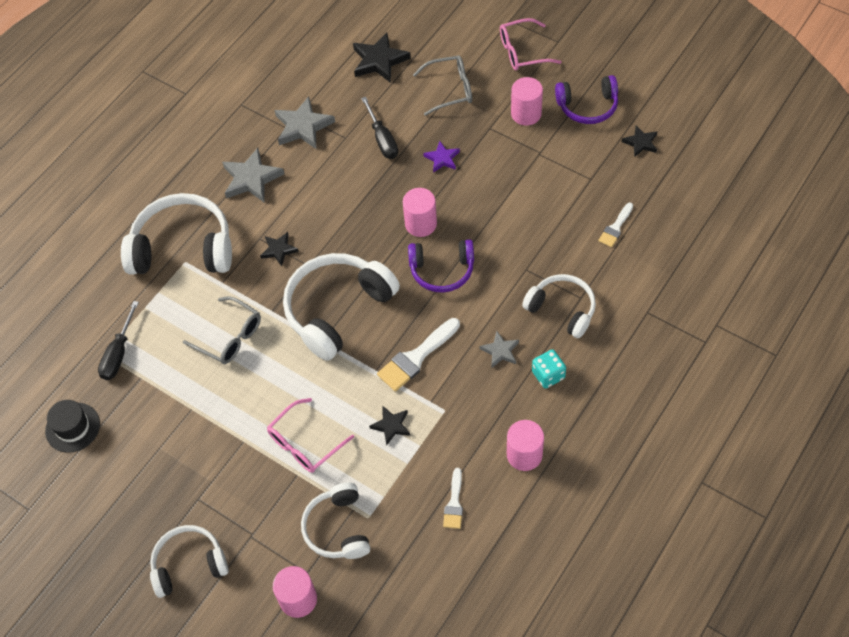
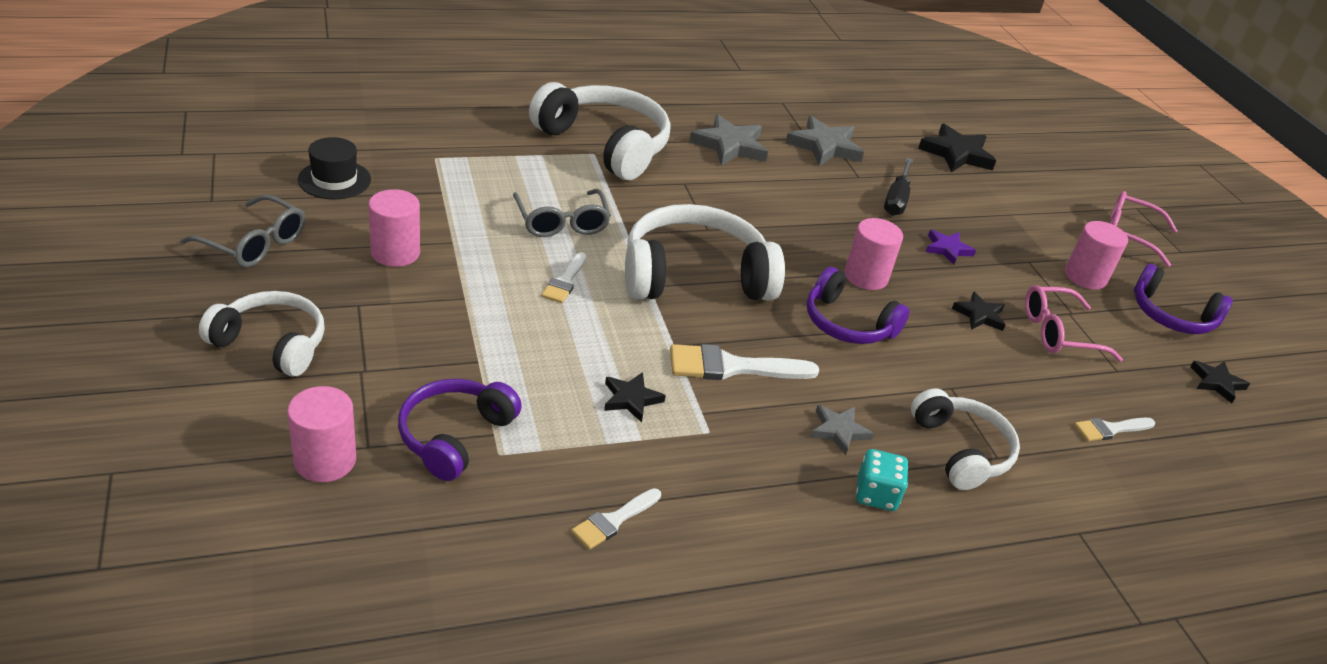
camera: 30 degrees right, 20 degrees down
(118, 353) = (448, 165): black screwdriver -> none
(279, 250) = (692, 201): black star -> black star (979, 315)
(279, 379) = (565, 281): none -> white brush
(305, 443) = (521, 344): pink glasses -> pink glasses (1058, 333)
(338, 528) = (455, 436): white headphones -> purple headphones
(450, 89) = (1013, 212): grey glasses -> grey glasses (255, 243)
(524, 455) = (757, 544): pink cylinder -> pink cylinder (395, 253)

